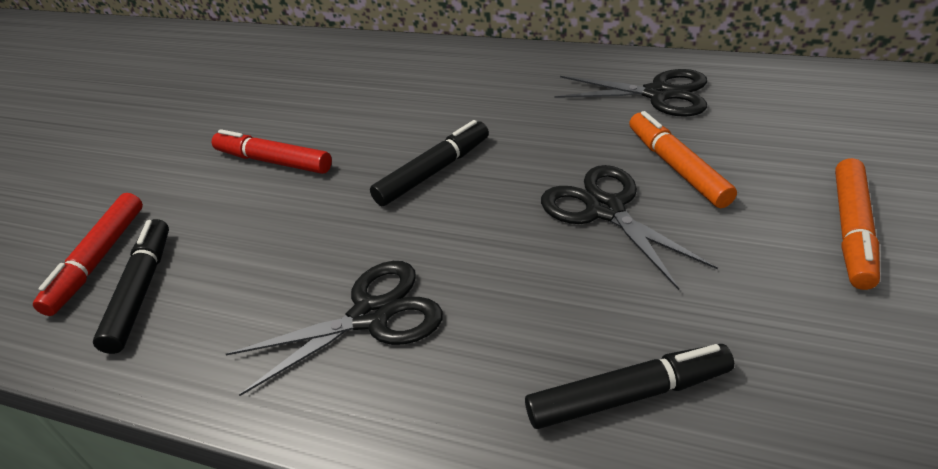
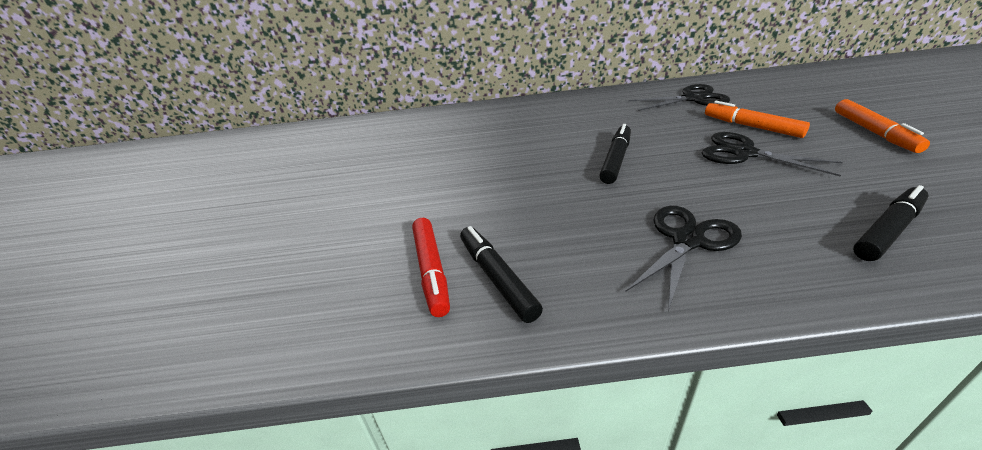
camera: 25 degrees left, 5 degrees down
(273, 161) = (495, 180): red marker -> none

